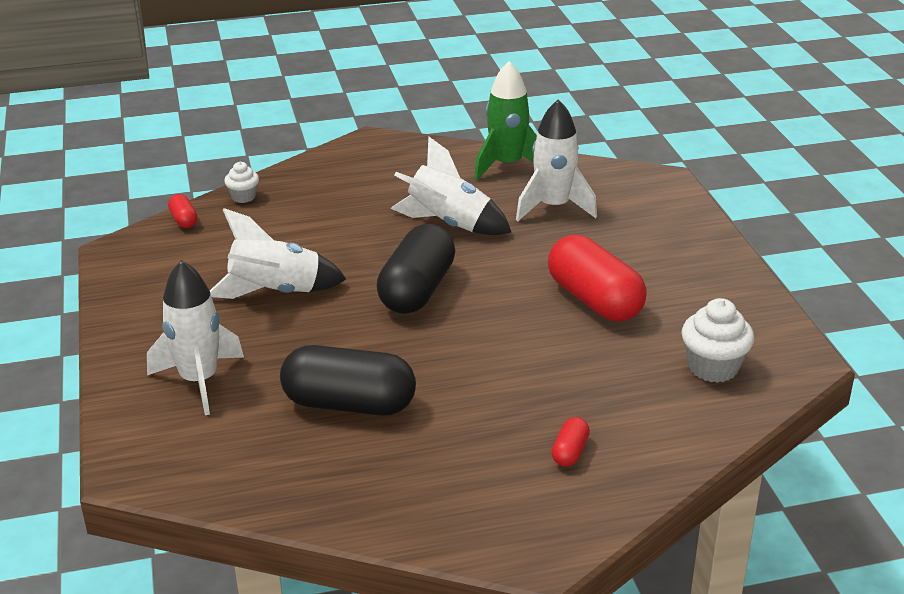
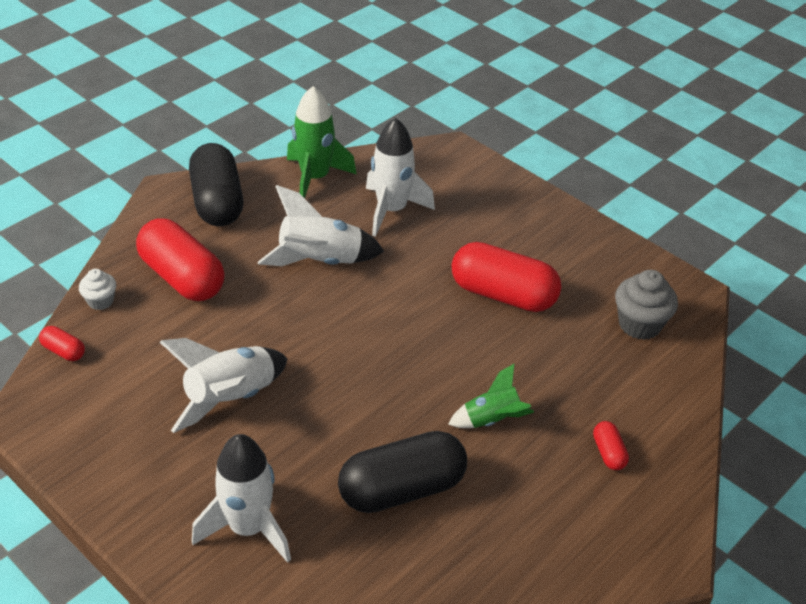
camera: 35 degrees left, 10 degrees up
(322, 201) = (182, 277): none -> red capsule
(417, 290) = (354, 344): black capsule -> black capsule (217, 202)
(482, 386) = (491, 420): none -> green rocket
(713, 367) = (639, 324): white cupcake -> grey cupcake

